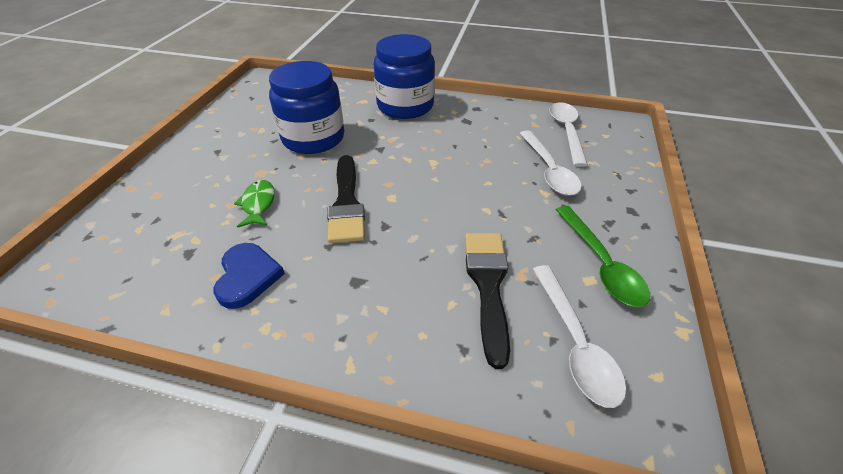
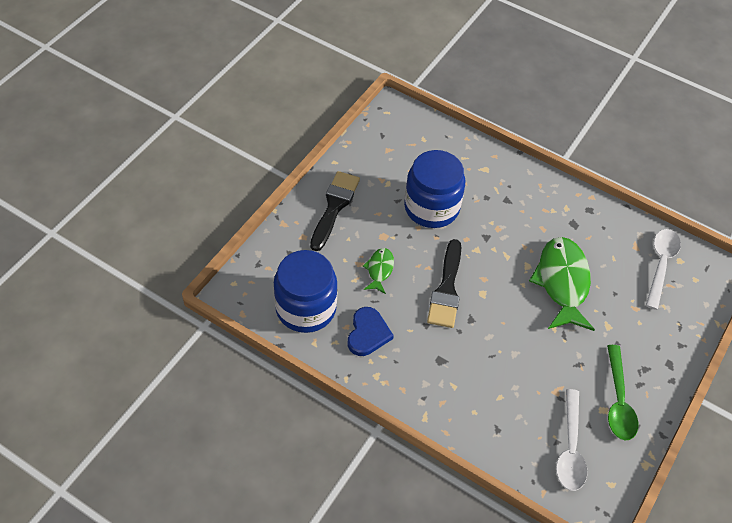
camera: 15 degrees right, 10 degrees up
(405, 106) = (523, 187): blue jar -> blue jar (306, 308)
(477, 167) = (562, 282): none -> green fish
(488, 285) = (530, 391): black brush -> black brush (334, 207)
(549, 170) = (622, 304): white spoon -> none

